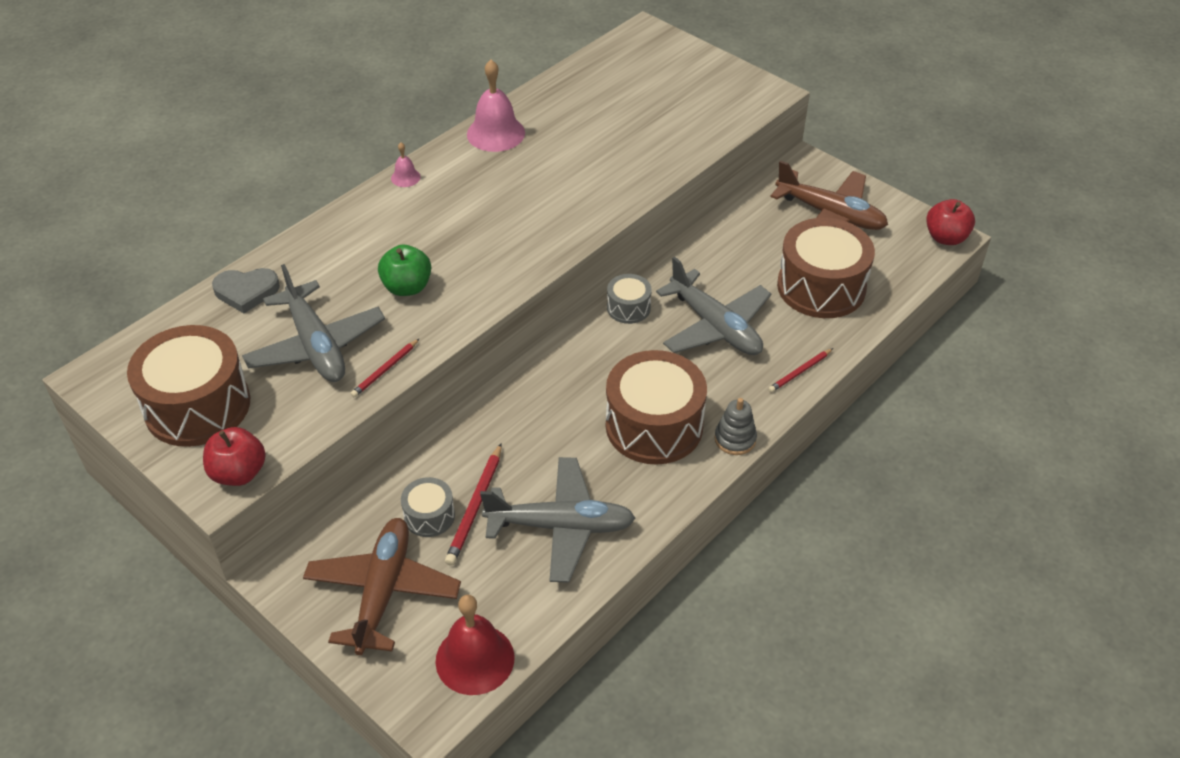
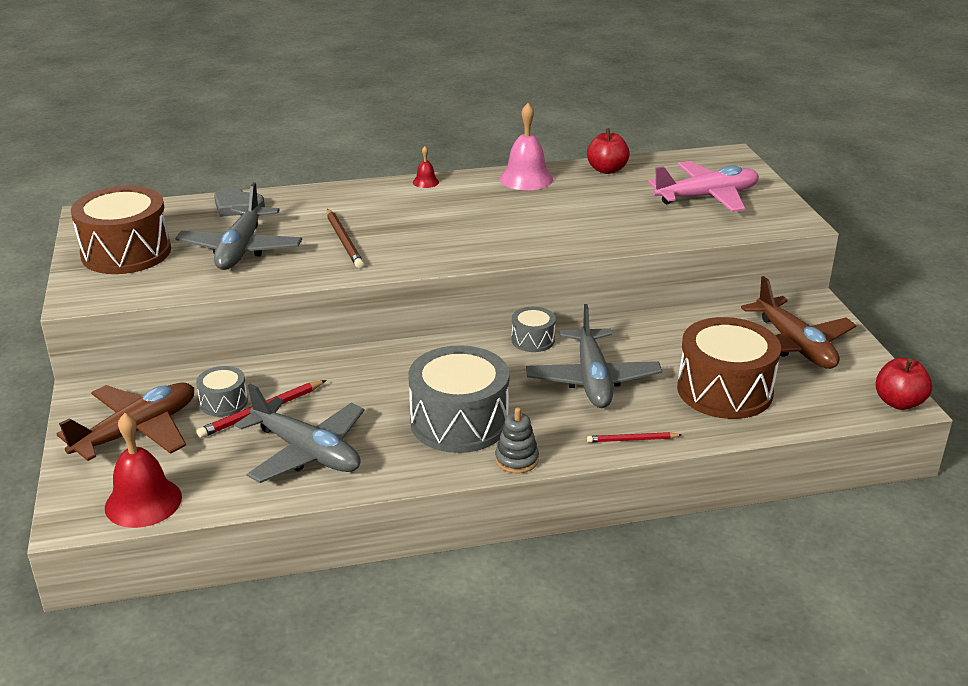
camera: 35 degrees right, 15 degrees down
(239, 473) = (101, 296): red apple -> red apple (607, 170)
(385, 370) = (267, 279): red pencil -> none
(405, 177) = (425, 182): pink bell -> red bell
(407, 287) = (344, 241): green apple -> brown pencil
(654, 426) = (459, 422): brown drum -> grey drum
(672, 92) = (706, 197): none -> pink plane

